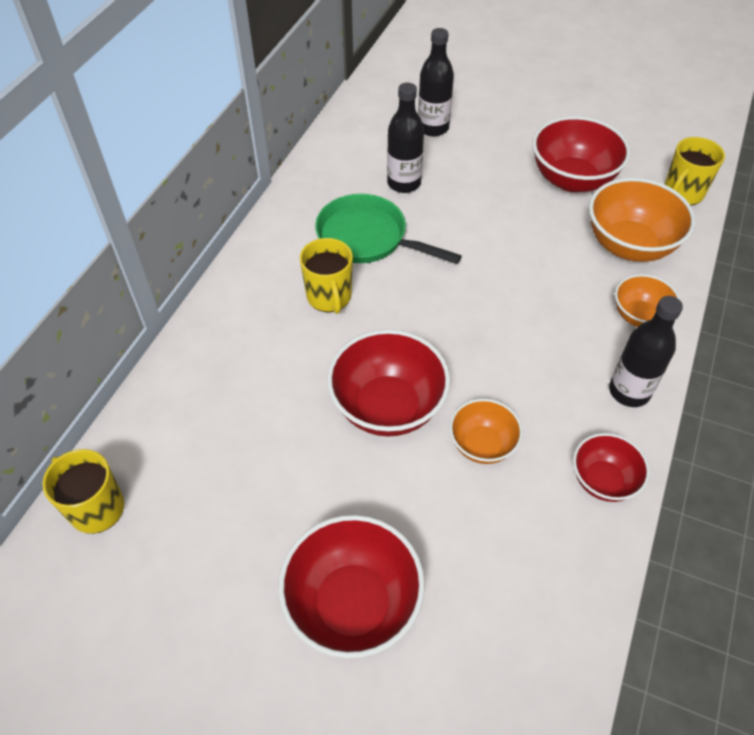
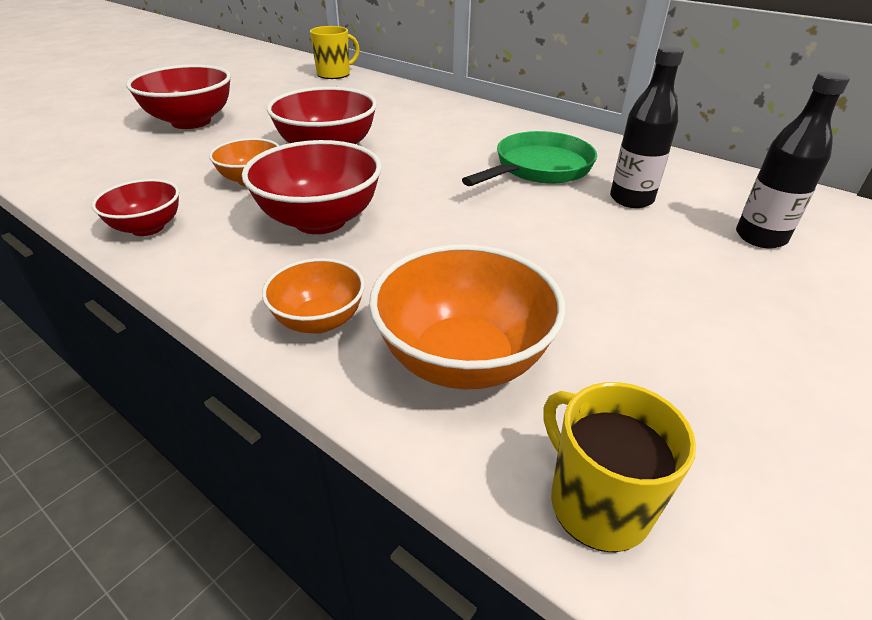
camera: 105 degrees right, 15 degrees down
(329, 297) = (465, 144): yellow mug -> none
(572, 179) = (643, 342): red bowl -> red bowl (320, 221)
(629, 391) = (220, 274): black bottle -> none

